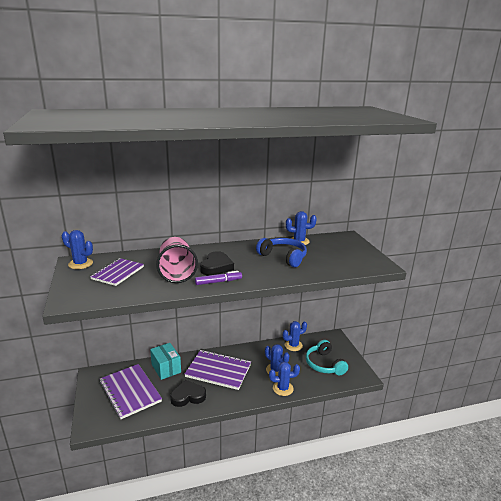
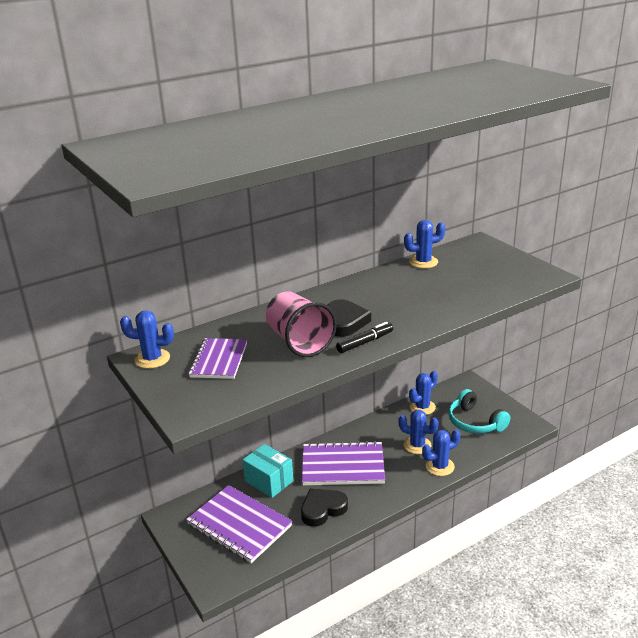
camera: 15 degrees left, 5 degrees up
(218, 282) = (365, 342): purple marker -> black marker
(283, 257) = (420, 289): blue headphones -> none

